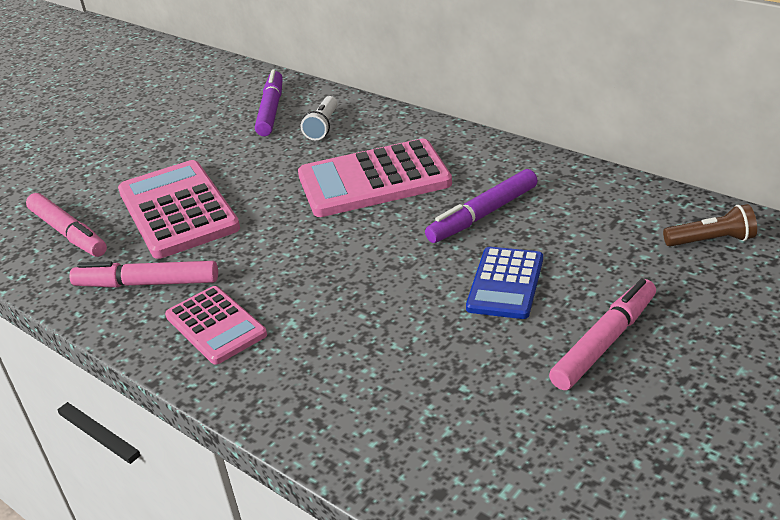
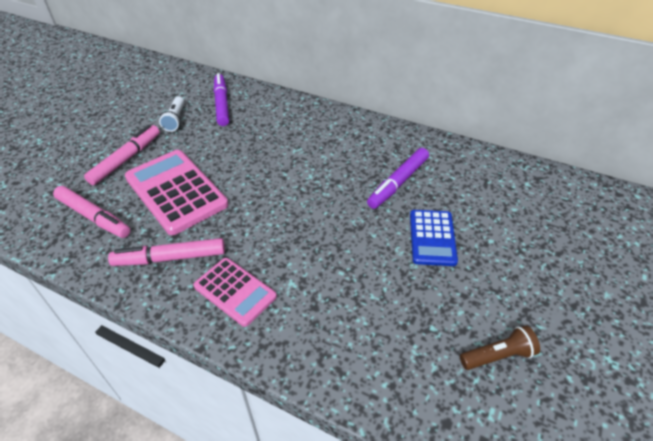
camera: 15 degrees left, 10 degrees up
(323, 127) = (264, 116): white flashlight -> white flashlight (175, 120)
(374, 180) = (314, 158): pink calculator -> none
(604, 342) = (514, 280): pink marker -> pink marker (126, 159)
(711, 240) = (551, 194): brown flashlight -> brown flashlight (498, 355)

